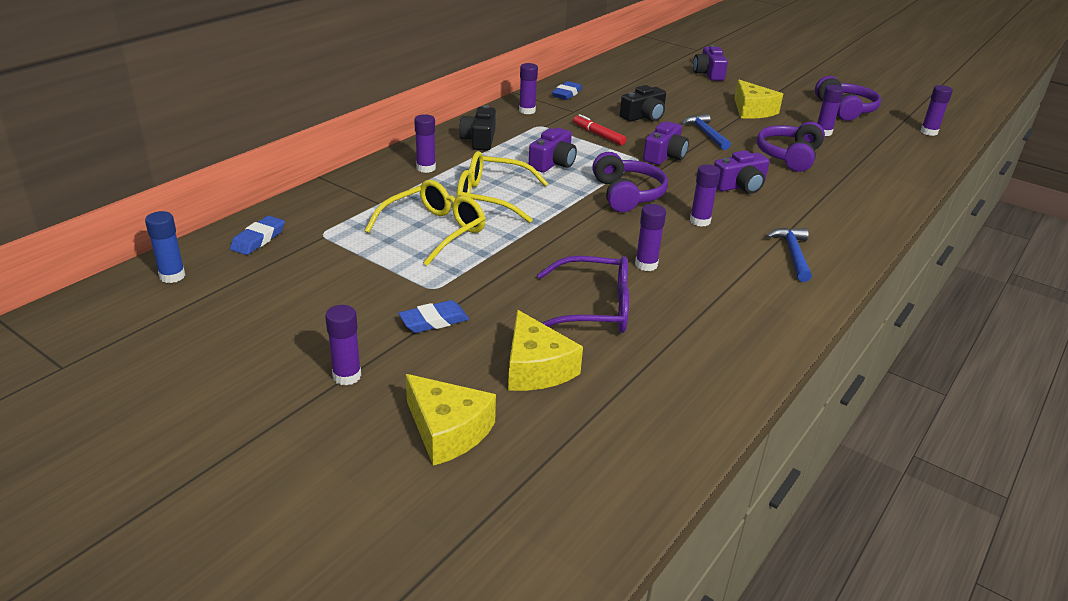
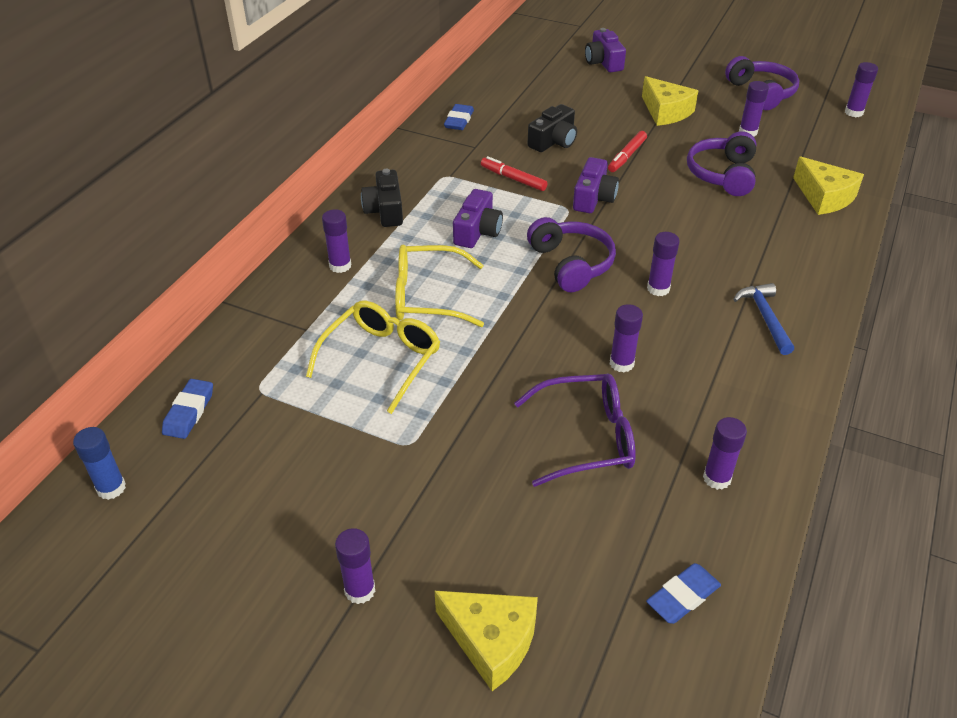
camera: 10 degrees left, 10 degrees up
(434, 321) = (425, 491): blue eraser -> blue eraser (683, 596)
(527, 111) = (423, 155): purple glue stick -> purple glue stick (717, 478)
(536, 368) = (554, 534): yellow cheese -> yellow cheese (824, 197)
(705, 134) = (627, 156): blue hammer -> red marker
(740, 186) = (685, 229): purple camera -> none

